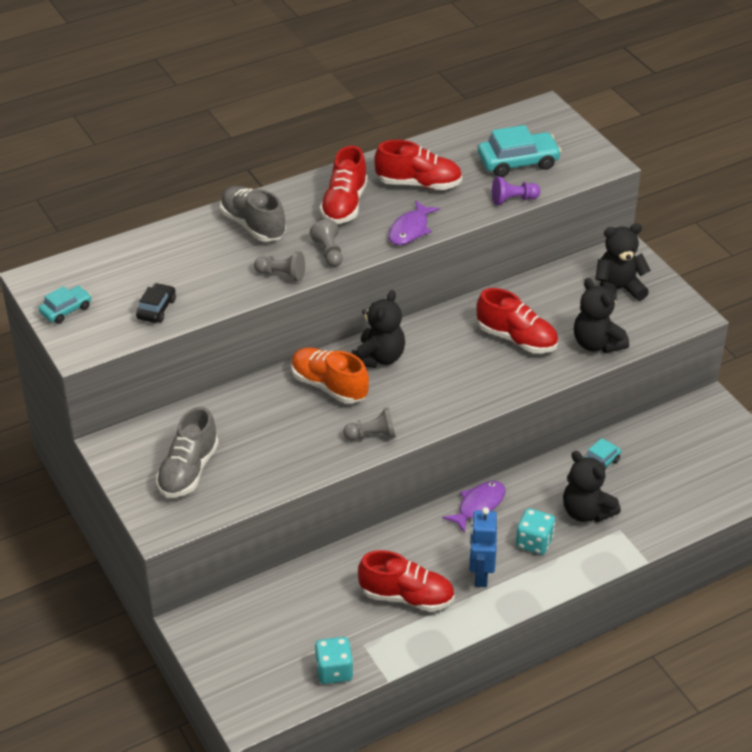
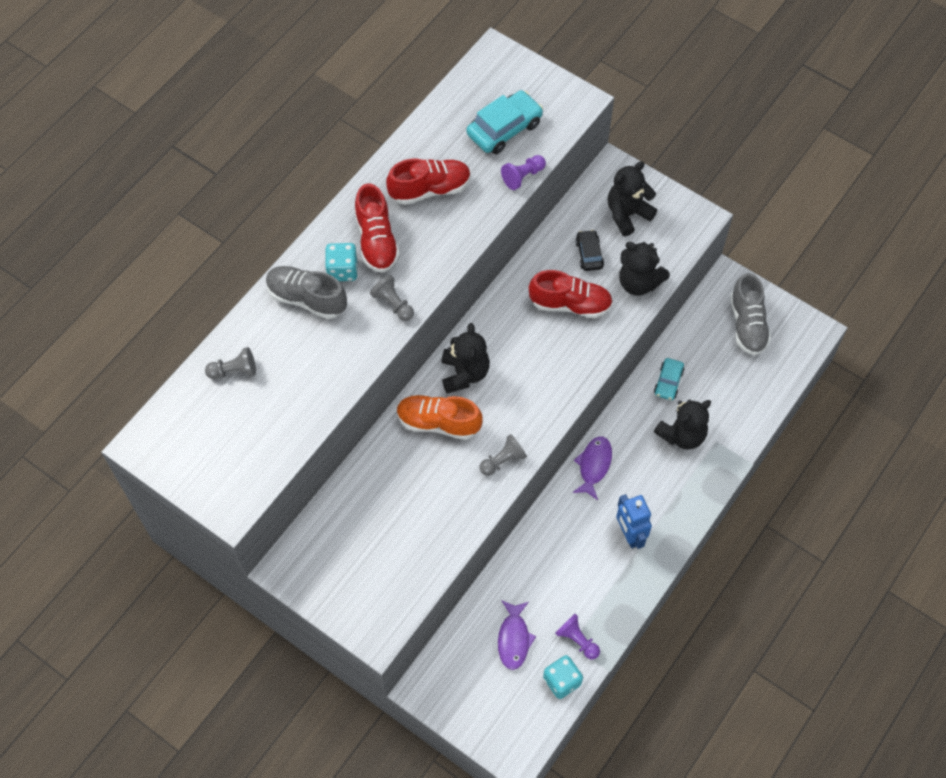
camera: 25 degrees left, 20 degrees up
(66, 310) = (191, 470): turquoise car -> none
(156, 309) = (275, 434): black car -> black car (589, 254)
(188, 471) = (367, 566): grey shoe -> grey shoe (747, 324)
(282, 275) = (365, 347): grey pawn -> grey pawn (234, 371)
(371, 642) = (577, 640): none -> purple pawn
(407, 597) = (582, 582): red shoe -> none
(410, 230) = (451, 248): purple fish -> purple fish (514, 639)
(534, 542) = (655, 483): turquoise dice -> turquoise dice (342, 270)
(586, 512) = (682, 435): black teddy bear -> black teddy bear turned 60 degrees counterclockwise

